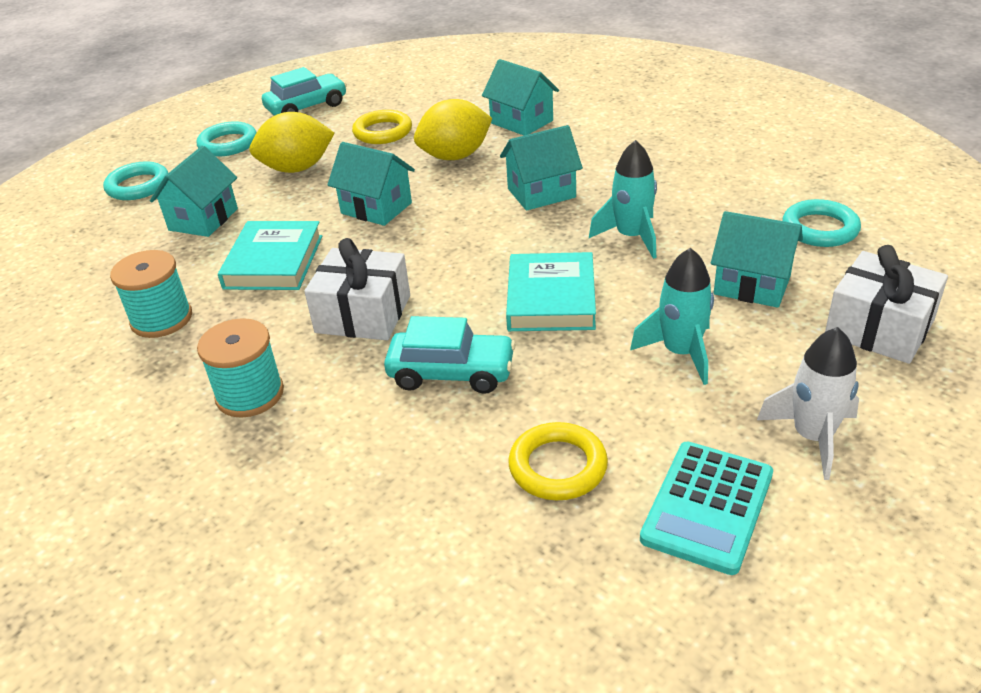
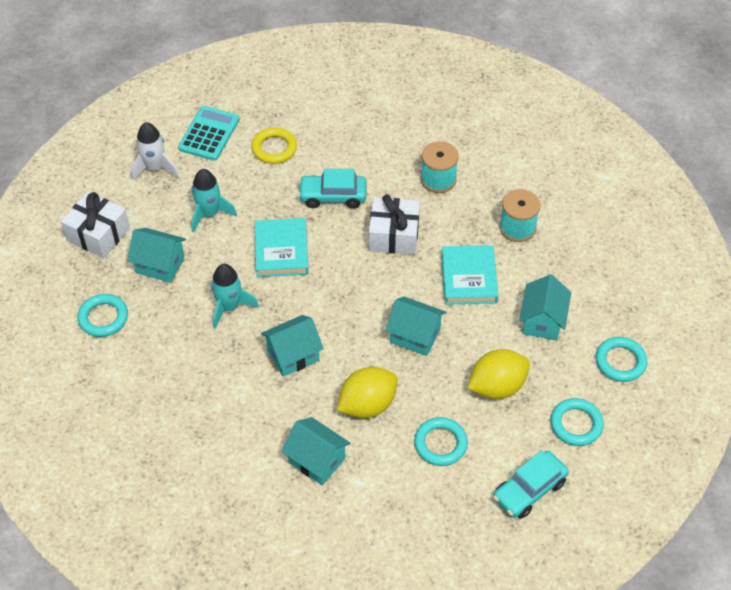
camera: 170 degrees right, 15 degrees up
(383, 132) = (440, 444): yellow ring -> turquoise ring

